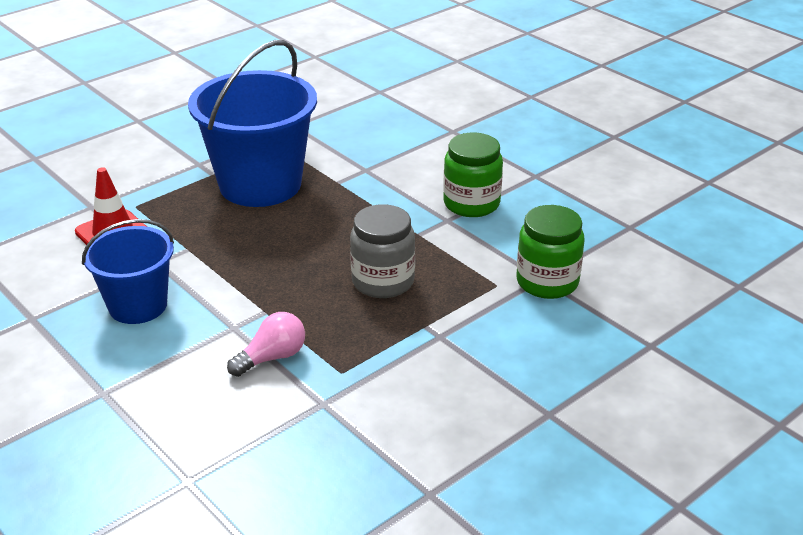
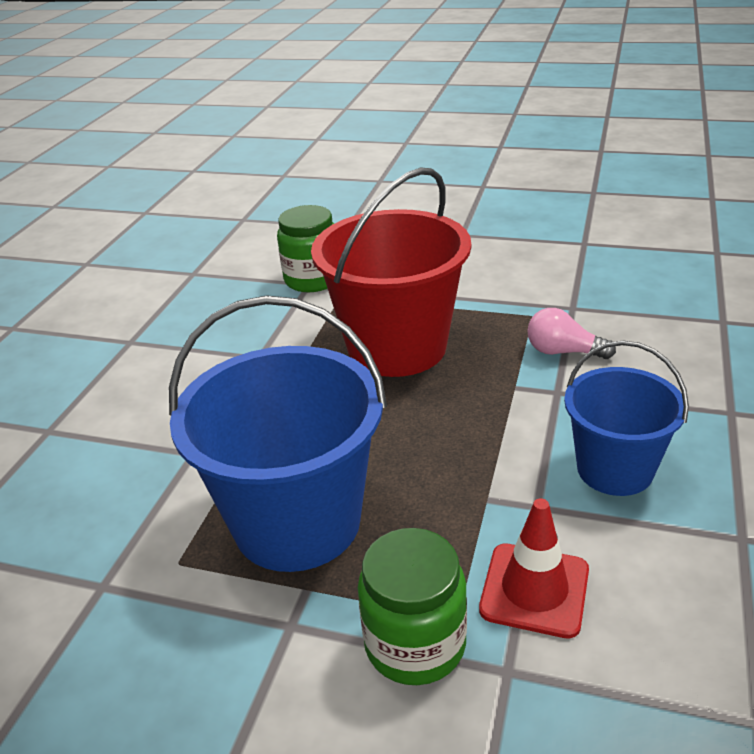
camera: 120 degrees left, 0 degrees up
(383, 281) = (397, 347): grey jar -> red bucket
(471, 204) = (216, 355): green jar -> green jar (415, 644)

